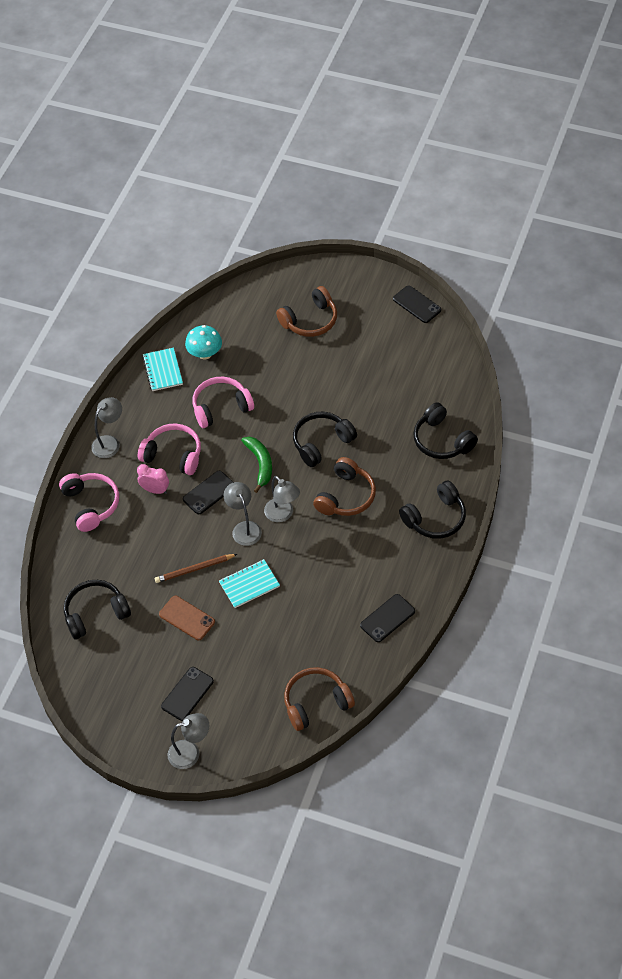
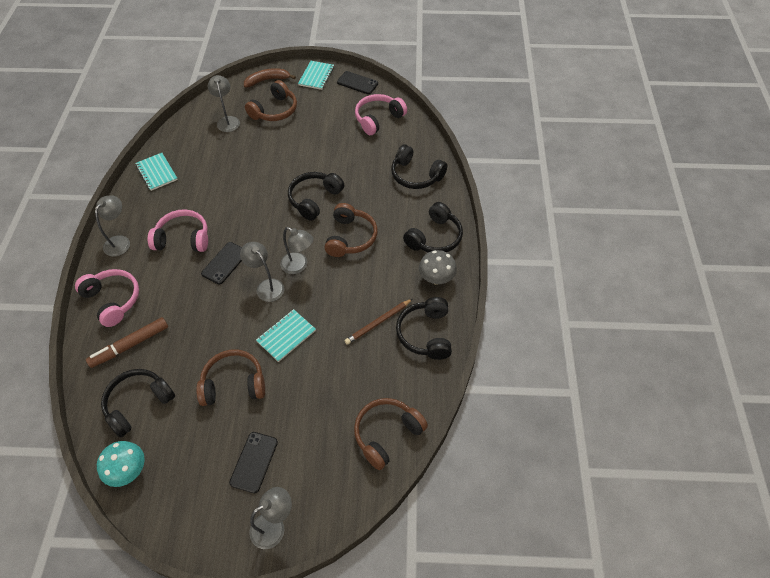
camera: 20 degrees left, 0 degrees up
(99, 555) = (130, 345): none -> brown marker
(155, 490) = (173, 272): pink clock -> none
(187, 618) = (233, 384): brown phone -> brown headphones
(194, 569) = (229, 335): brown pencil -> brown pencil (378, 323)
(205, 353) = (191, 152): turquoise mushroom -> turquoise mushroom (128, 470)
(221, 407) = (217, 190): pink headphones -> pink headphones (378, 119)
(254, 322) = (227, 120): none -> grey lamp
(260, 464) = (265, 228): green banana -> none
(313, 277) = (267, 80): none -> brown banana
(371, 284) = (316, 76): none -> turquoise notebook
(387, 618) = (425, 334): black phone -> black headphones
(420, 564) = (436, 278): none -> grey mushroom

